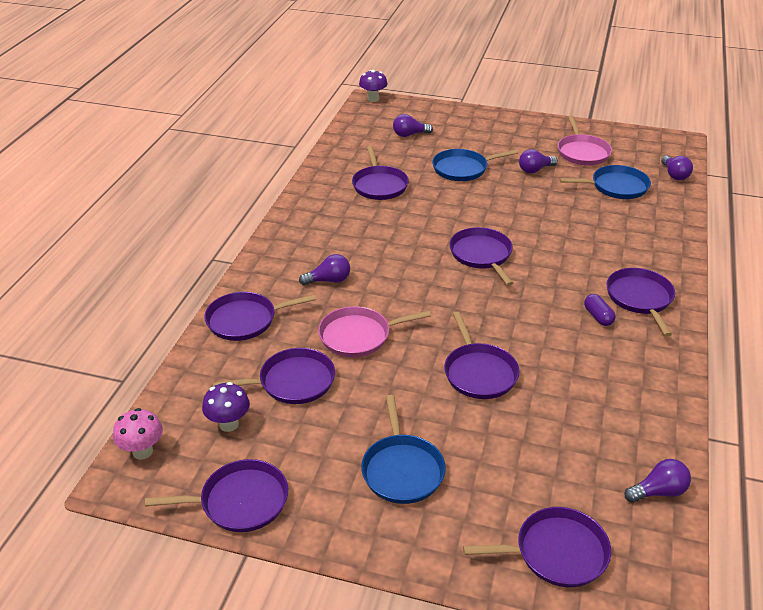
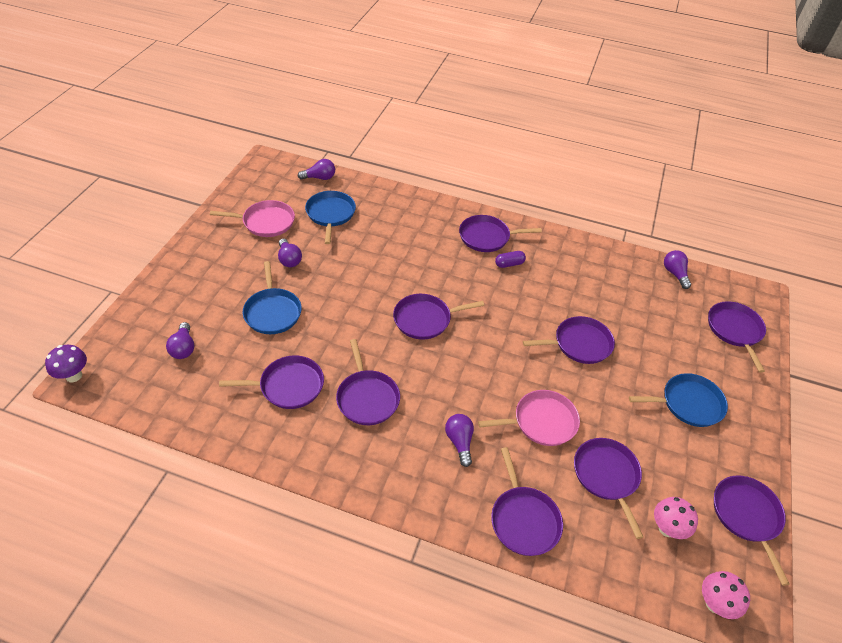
camera: 90 degrees left, 10 degrees up
(229, 424) = (667, 528): purple mushroom -> pink mushroom
(358, 336) = (541, 421): pink pan -> pink pan turned 90 degrees counterclockwise
(373, 226) = (367, 397): none -> purple pan

